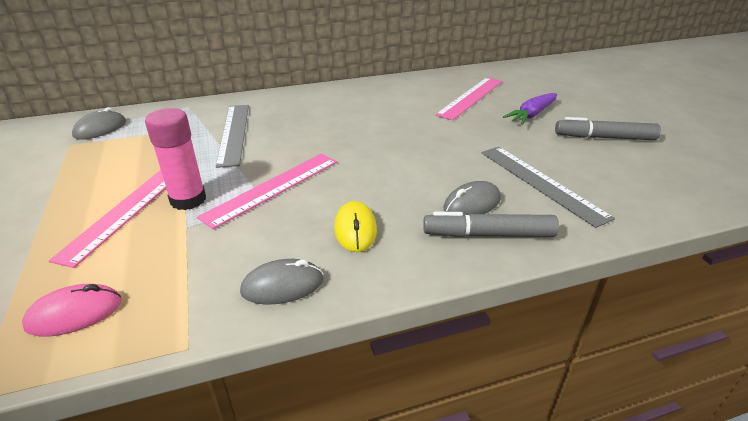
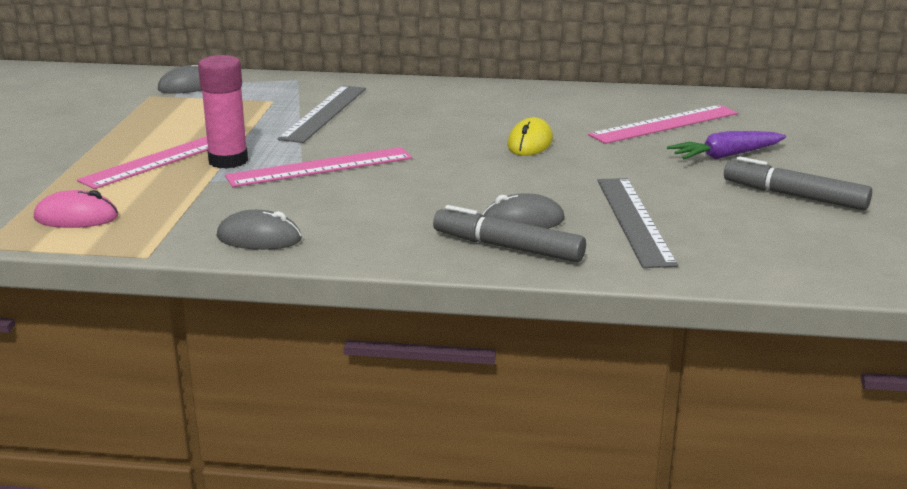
camera: 25 degrees right, 10 degrees down
(355, 229) = (370, 215): yellow mouse -> yellow mouse (530, 143)

